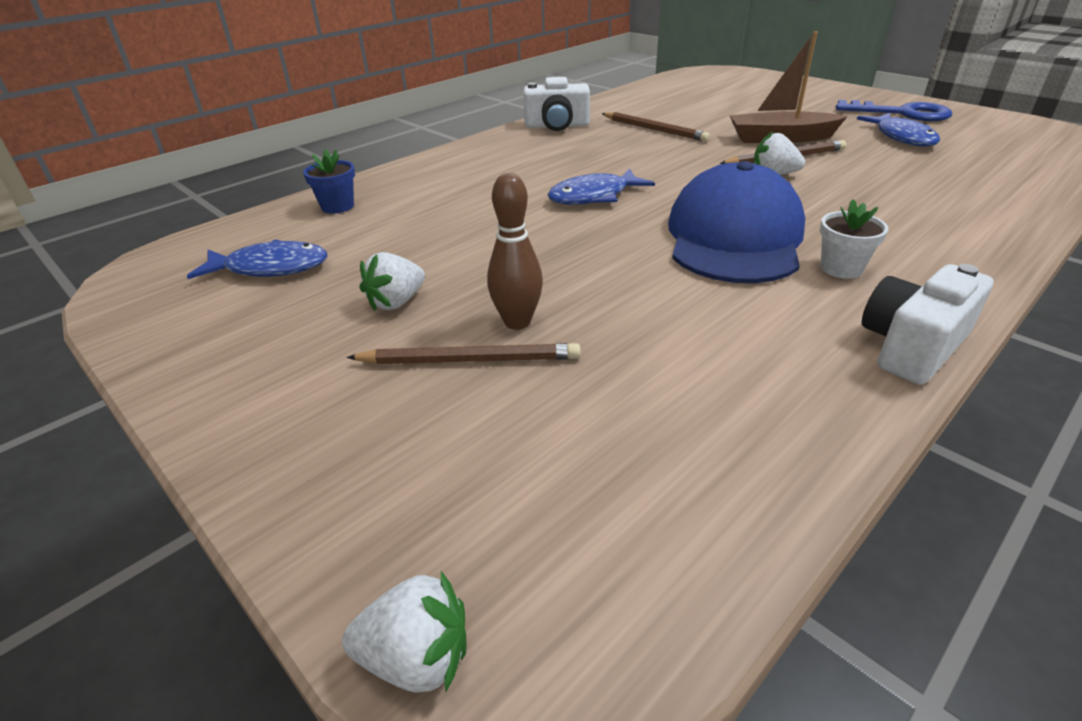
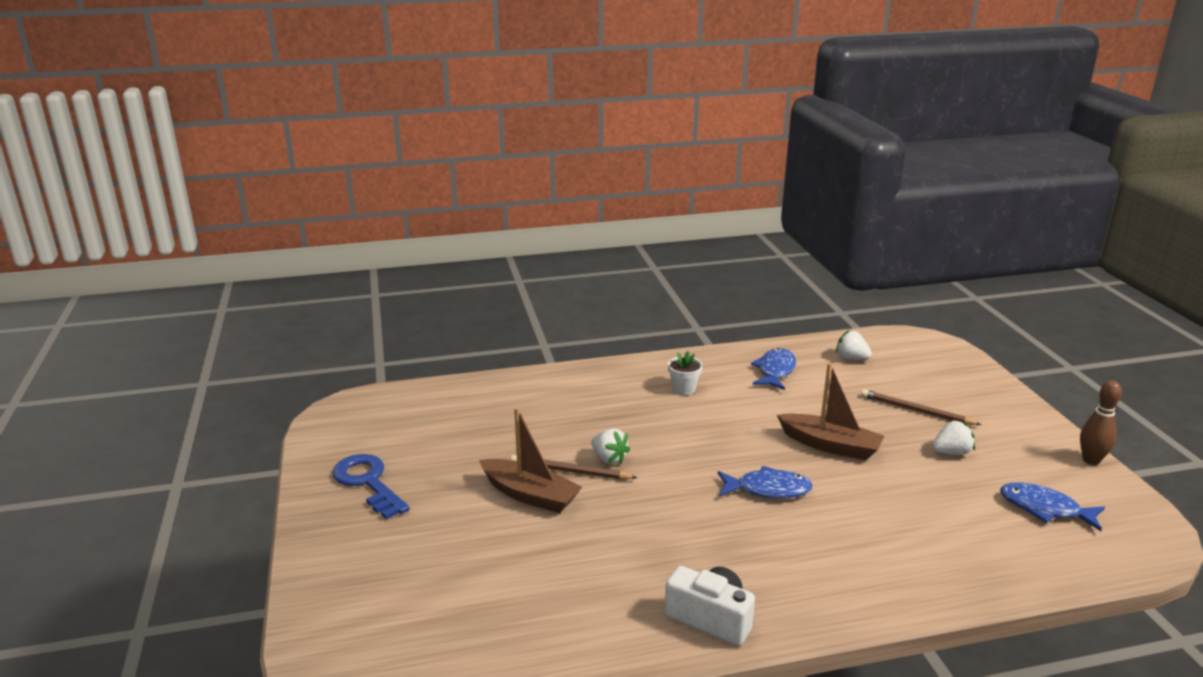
camera: 150 degrees left, 10 degrees down
(337, 206) = (998, 562): blue flower pot -> none
(416, 658) = (956, 349): white strawberry -> white strawberry (851, 358)
(517, 322) = (883, 419): brown bowling pin -> brown bowling pin (1091, 460)
(566, 258) = (830, 445): none -> brown boat
(654, 129) = (617, 560): brown pencil -> none
(734, 237) = (712, 423): blue cap -> none
(902, 137) = (442, 455): blue fish -> blue fish (775, 371)
(912, 346) = (711, 356): white camera -> none

